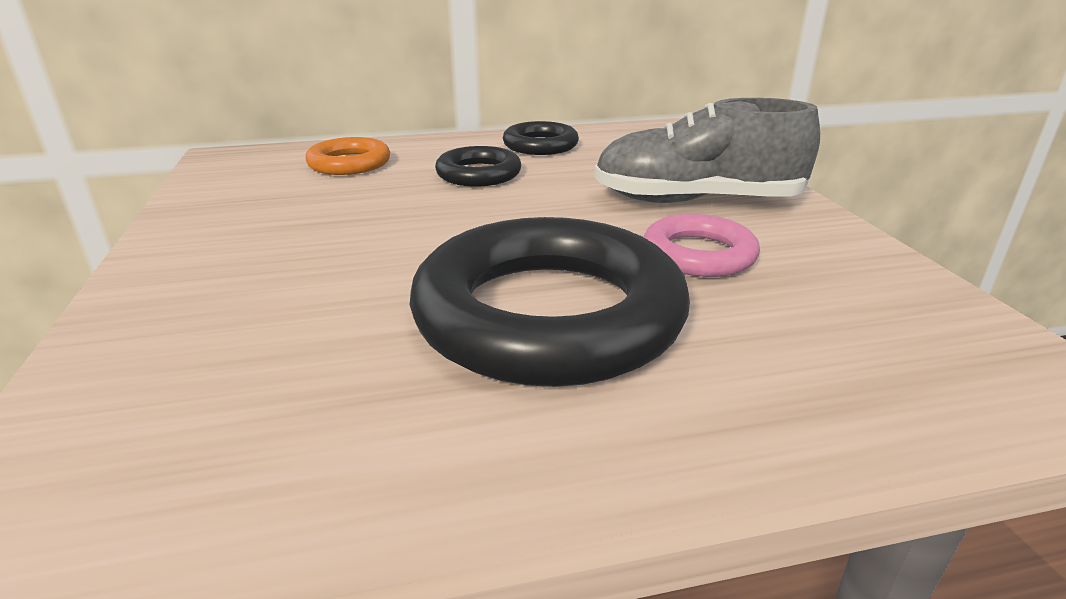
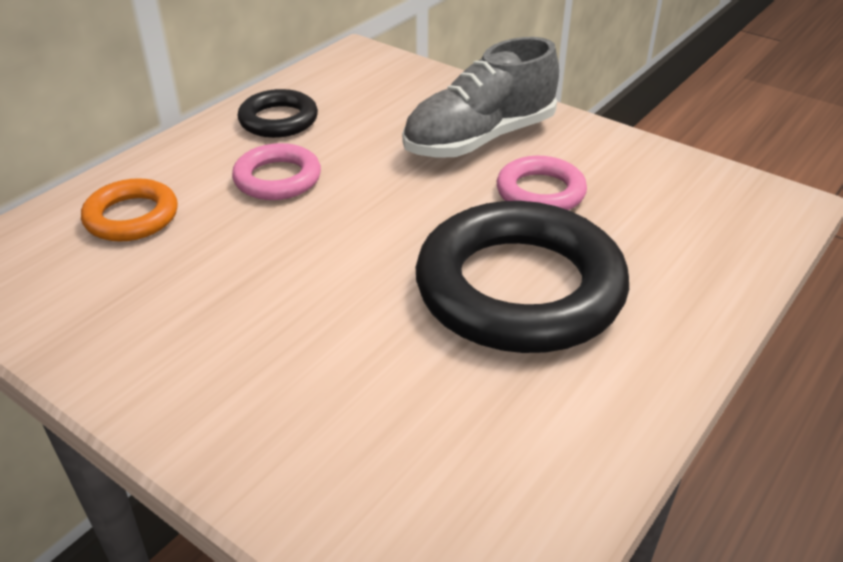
camera: 40 degrees left, 10 degrees up
(478, 174) = (277, 179): black ring -> pink ring

